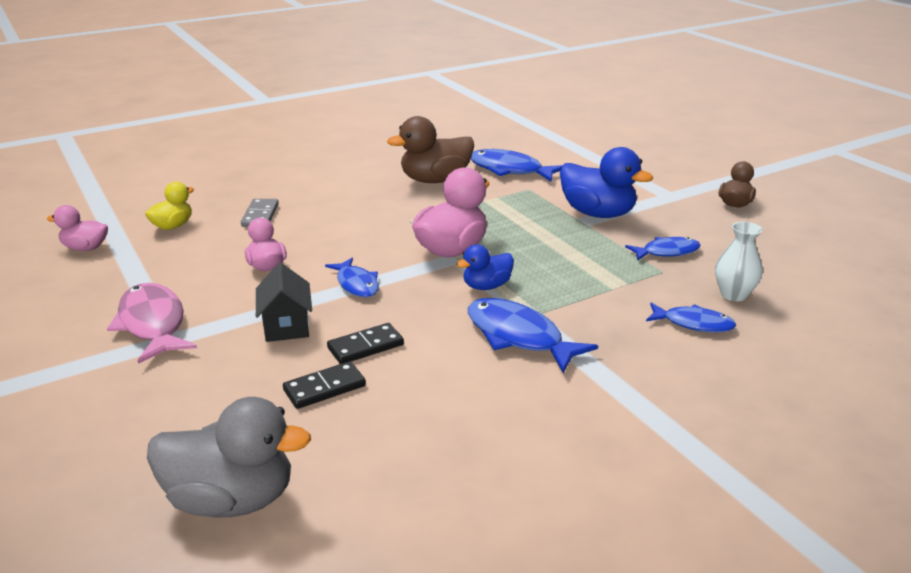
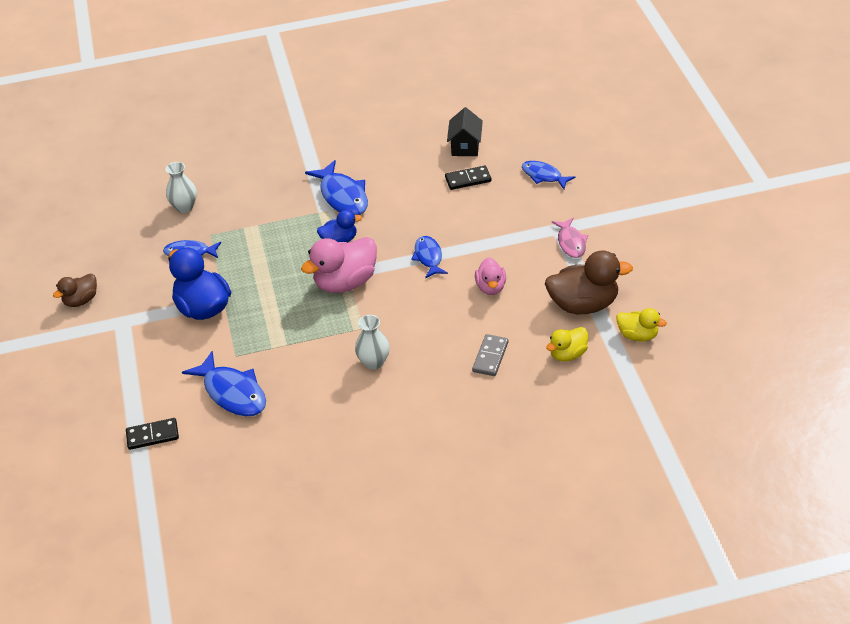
camera: 160 degrees left, 15 degrees up
(85, 248) = (638, 335): pink duck -> yellow duck
(153, 324) = (571, 242): pink fish -> pink fish, size x0.63
(232, 499) = (521, 130): grey duck -> none
(286, 326) = (483, 227): black house -> black house (465, 146)
(365, 346) = (437, 203): black domino -> black domino (152, 435)
(384, 200) = (374, 362): none -> white vase
(435, 180) = (314, 387): brown duck -> brown duck (583, 304)
(693, 323) = (231, 189): blue fish -> blue fish (544, 176)

